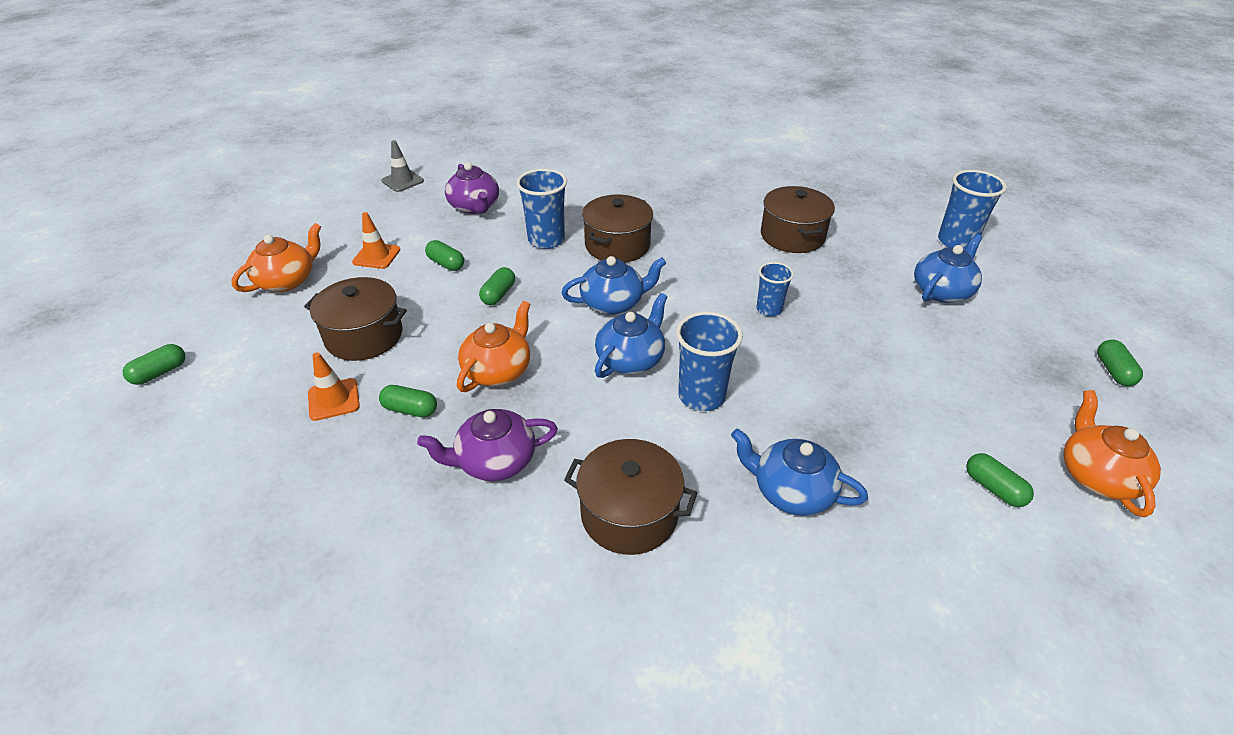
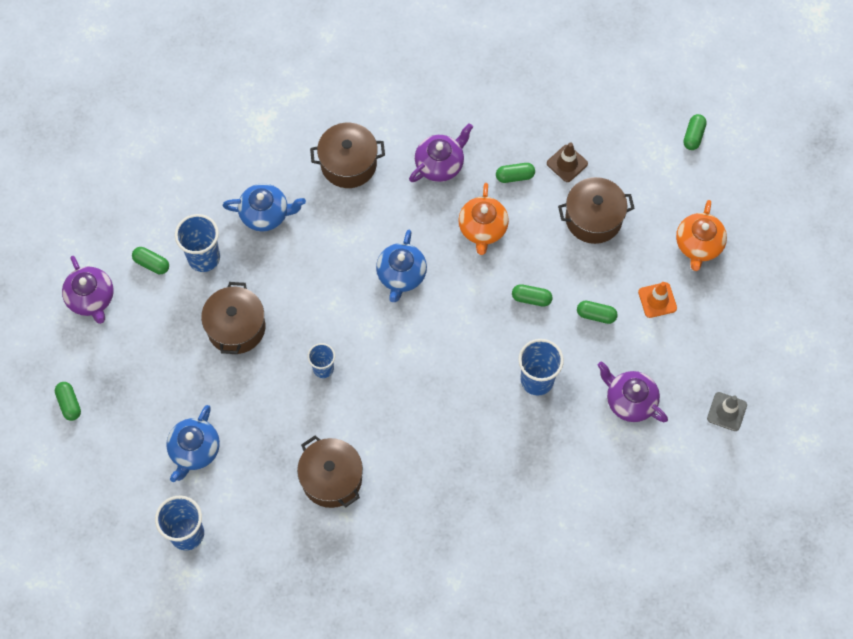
camera: 155 degrees right, 25 degrees up
(334, 399) = (567, 163): orange traffic cone -> brown traffic cone
(498, 294) = (531, 298): green capsule -> green capsule turned 75 degrees counterclockwise
(613, 303) = (441, 326): blue teapot -> none
(617, 245) = (474, 399): brown pot -> brown pot (236, 327)
(701, 396) = (341, 262): blue cup -> blue cup (204, 258)
(1096, 476) = (91, 298): orange teapot -> purple teapot

